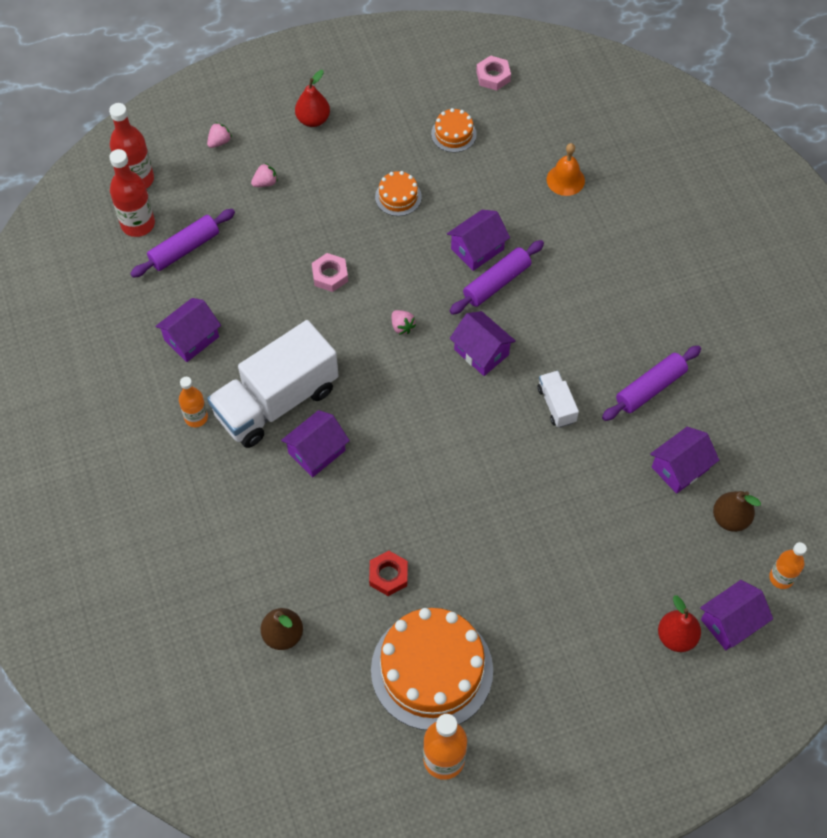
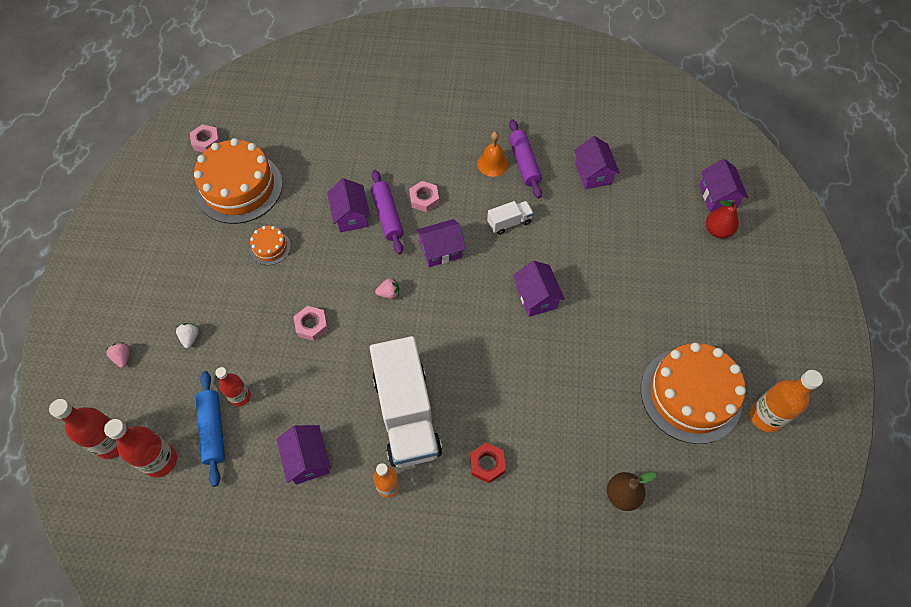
camera: 65 degrees left, 0 degrees up
(184, 249) = (213, 430): purple rolling pin -> blue rolling pin
(226, 253) = (240, 397): none -> red bottle
(265, 183) = (190, 338): pink strawberry -> white strawberry
(313, 120) = (154, 277): red pear -> none
(317, 452) = (469, 401): purple house -> purple house (536, 297)
(388, 575) = (600, 393): red nut -> red nut (487, 464)
(453, 134) = (239, 187): orange cake -> orange cake, size x2.22
(539, 308) = (424, 199): none -> pink nut
(556, 405) = (509, 222): white truck -> white truck turned 150 degrees clockwise
(565, 180) = (327, 138): orange bell -> orange bell (492, 164)
(730, 518) = (642, 163): brown pear -> none
(781, 578) = (695, 156): orange bottle -> none

